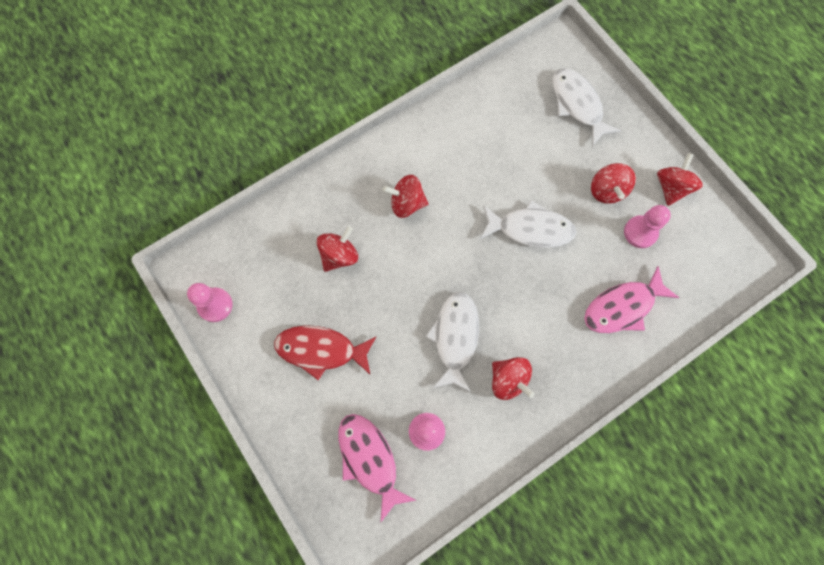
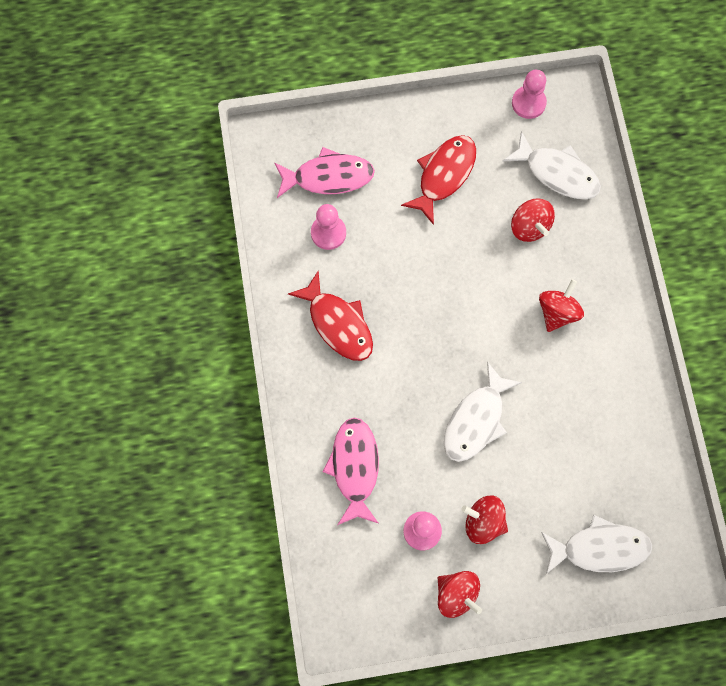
camera: 115 degrees right, 0 degrees up
(455, 337) = (400, 295): white fish -> white fish (557, 173)
(508, 380) = (338, 324): red spinning top -> red fish

